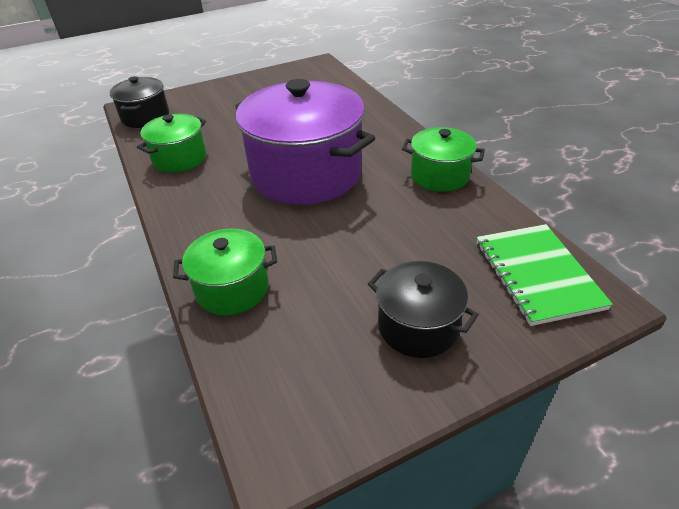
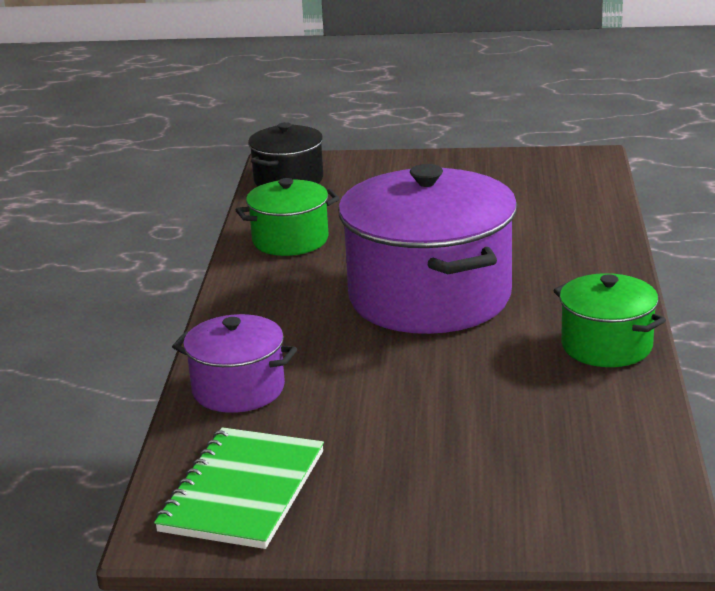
camera: 30 degrees right, 15 degrees down
(232, 289) = (238, 389): green pot -> purple pot
(418, 326) = (405, 484): black pot -> none
(537, 274) = (607, 484): green notebook -> green notebook (243, 491)

